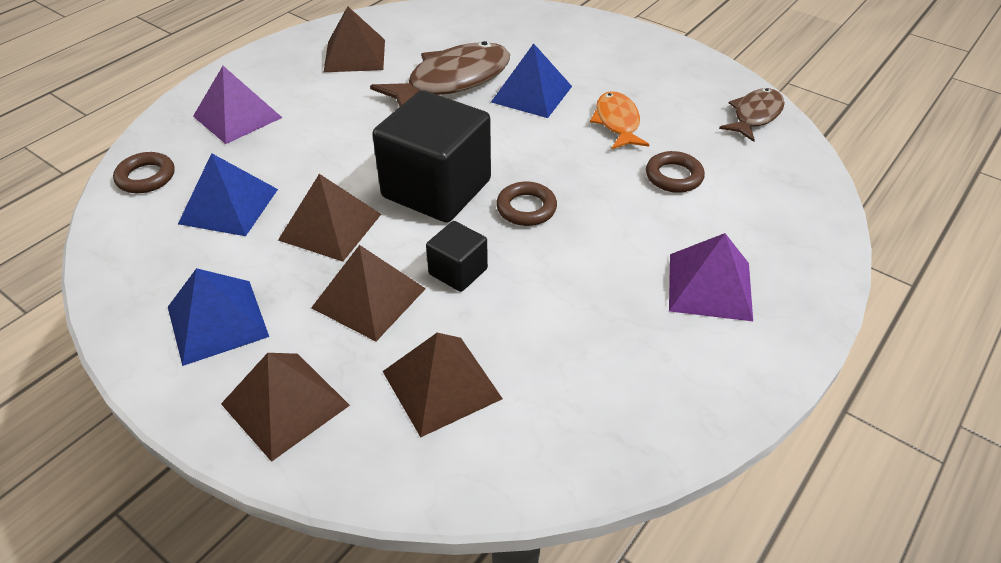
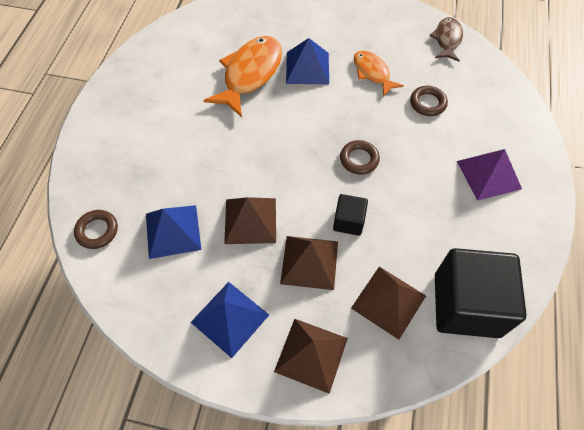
camera: 25 degrees left, 15 degrees up
(237, 117) = (123, 156): purple pyramid -> none
(354, 55) = (168, 74): brown pyramid -> none
(436, 189) = (296, 165): black cube -> black cube (466, 305)
(452, 81) = (250, 74): brown fish -> orange fish

